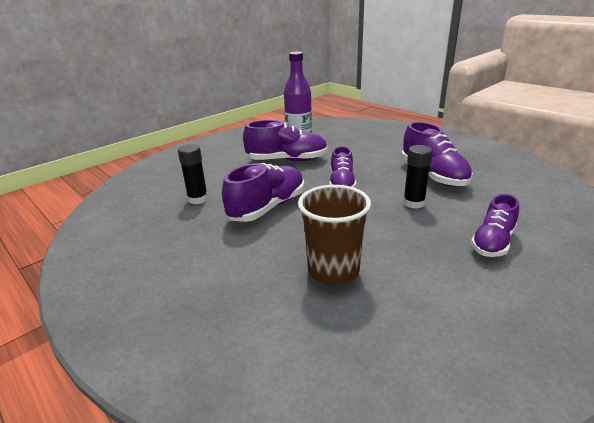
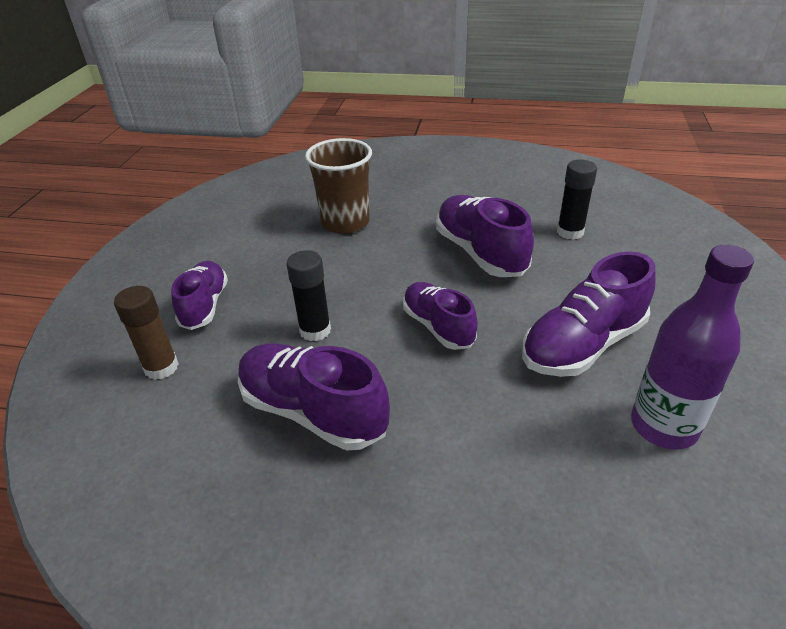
camera: 145 degrees right, 10 degrees up
(267, 207) = (480, 253): purple shoe -> purple shoe turned 150 degrees clockwise
(524, 215) = (161, 367): none -> brown glue stick

